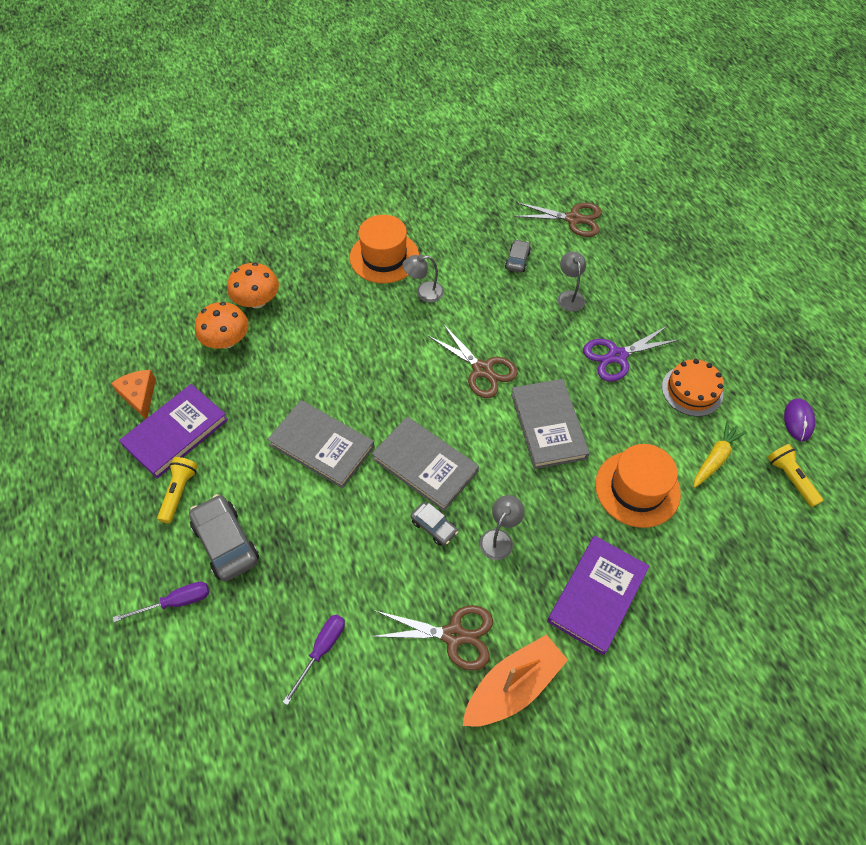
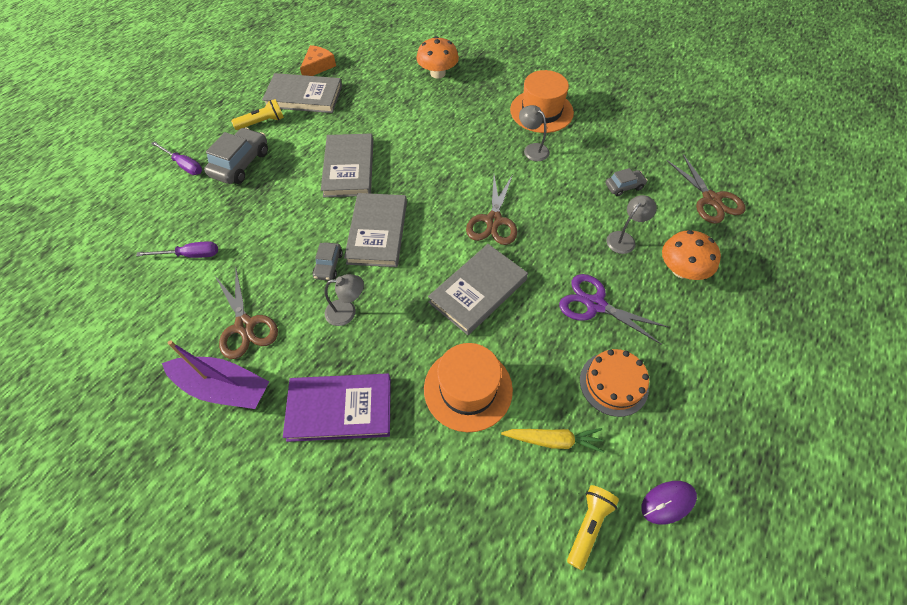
camera: 55 degrees right, 0 degrees up
(176, 432) = (304, 96): purple book -> grey book
(227, 340) = (393, 78): orange mushroom -> orange mushroom (681, 270)
(513, 686) = (223, 388): orange boat -> purple boat

